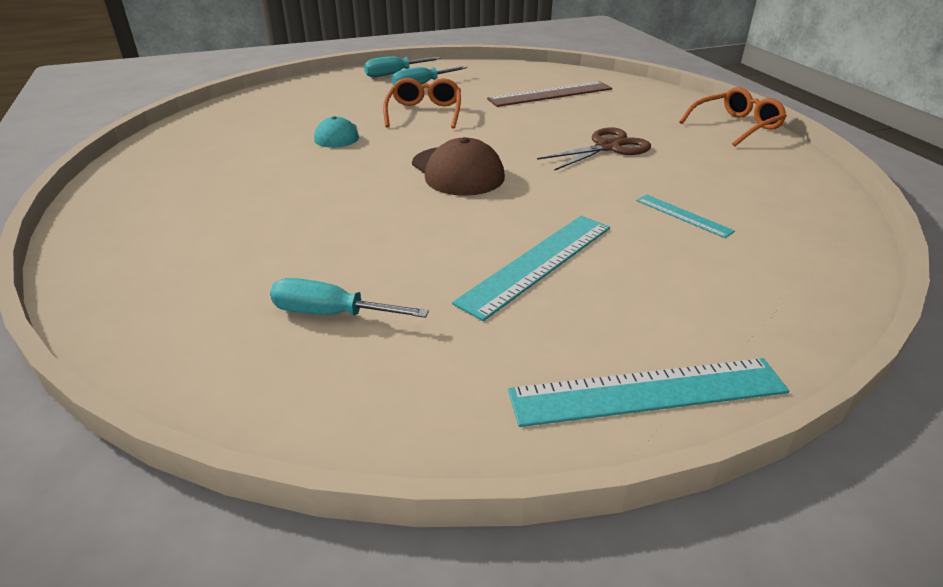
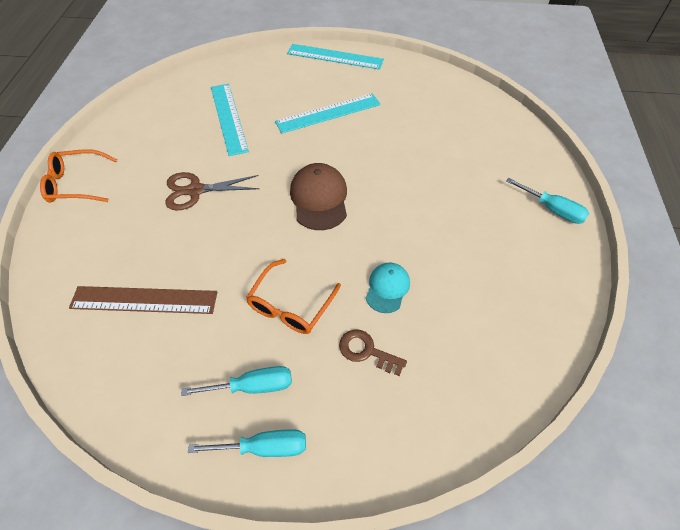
camera: 155 degrees left, 20 degrees up
(331, 313) = (433, 115): turquoise screwdriver -> turquoise screwdriver (552, 209)
(341, 108) = (367, 351): none -> brown key
(683, 215) = (228, 118): turquoise ruler -> turquoise ruler, size x1.87

